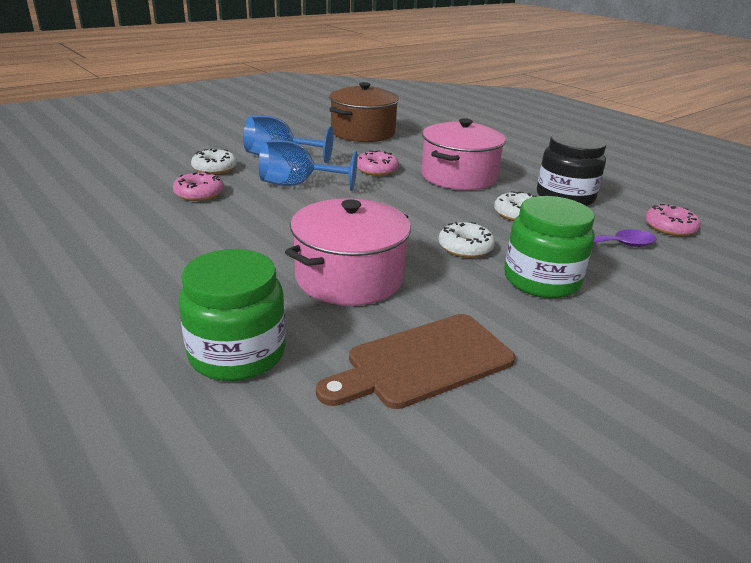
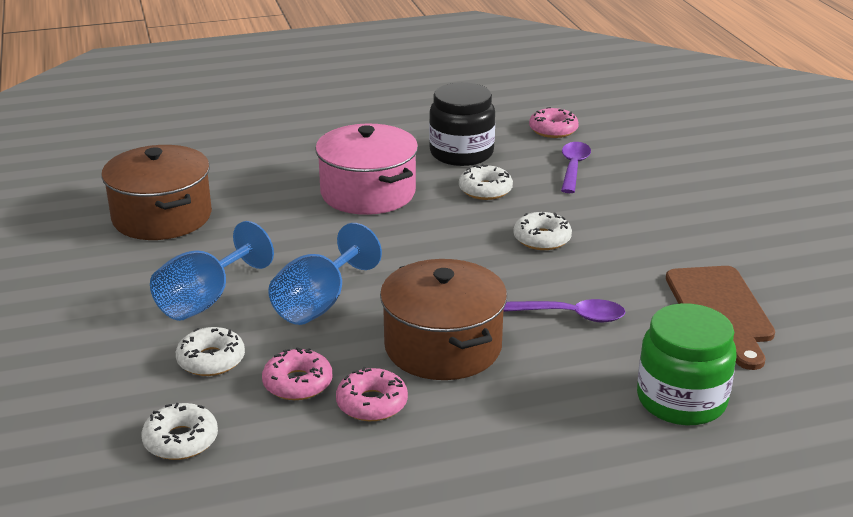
camera: 65 degrees left, 0 degrees up
(129, 175) = (181, 440): none -> white donut
(268, 231) = (443, 346): none -> brown pot
(349, 277) = (572, 316): pink pot -> purple spoon
(376, 170) = (309, 238): pink donut -> pink donut (372, 403)
(541, 280) = (618, 221): green jar -> none

